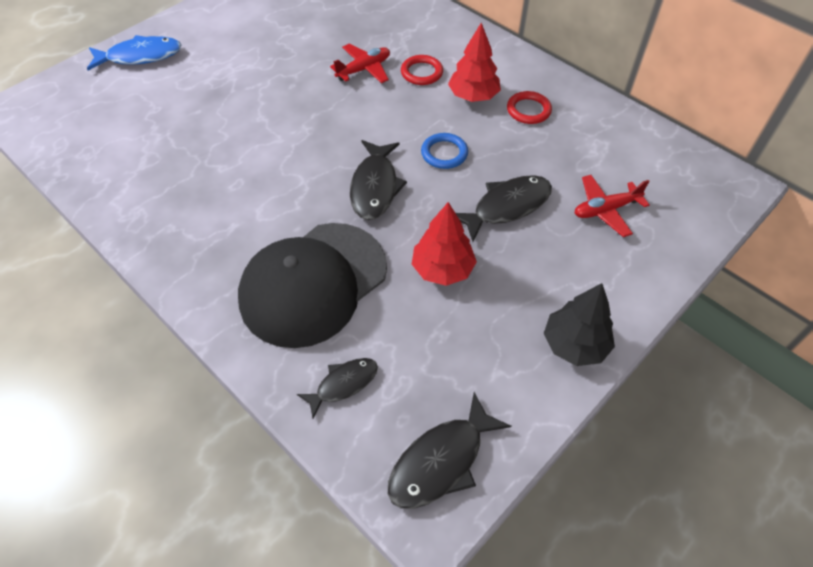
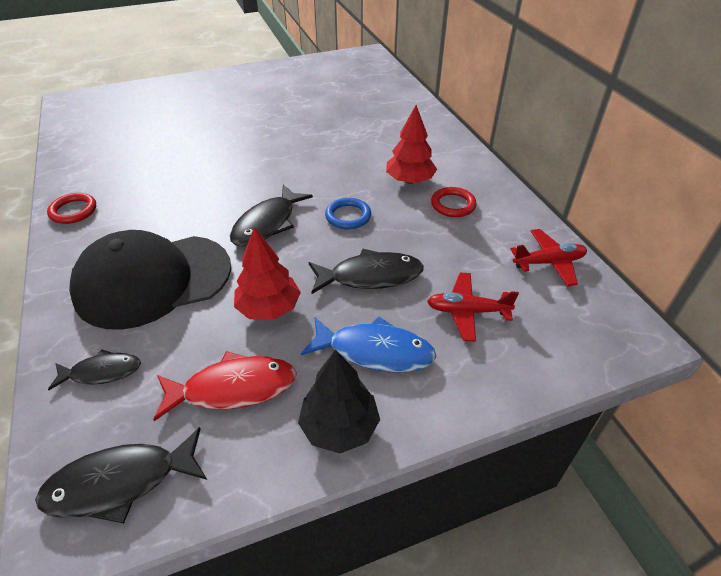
camera: 25 degrees right, 10 degrees down
(140, 56) = (177, 90): blue fish -> blue fish (374, 351)
(364, 69) = (332, 138): red plane -> red plane (549, 262)
(421, 73) = (378, 152): red ring -> red ring (73, 211)
(469, 350) = (233, 388): none -> red fish

